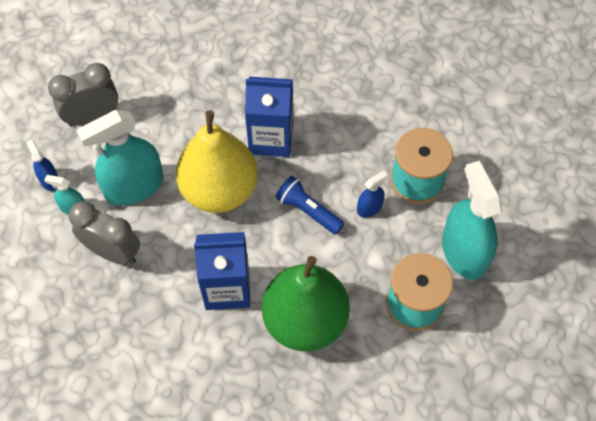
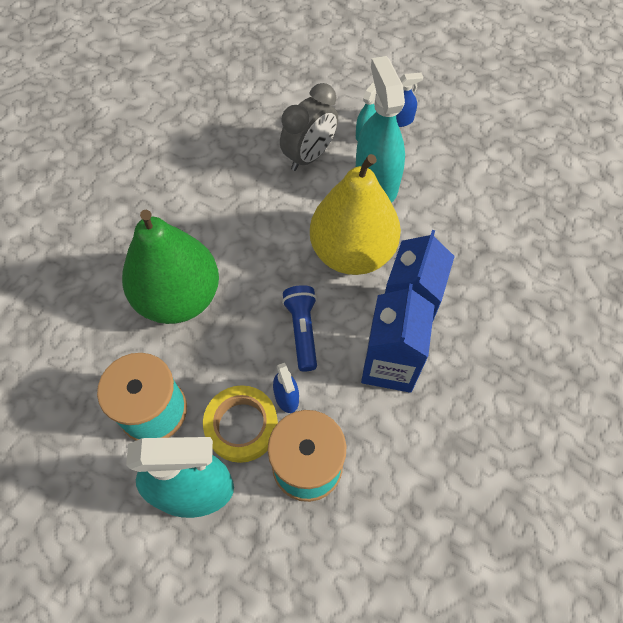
camera: 105 degrees right, 0 degrees up
(92, 117) = (466, 161): grey clock -> none
(227, 288) = (240, 238): blue carton -> blue carton (389, 365)
(308, 211) = (302, 331): blue flashlight -> blue flashlight turned 60 degrees counterclockwise
(404, 233) = (242, 426): none -> yellow tape

